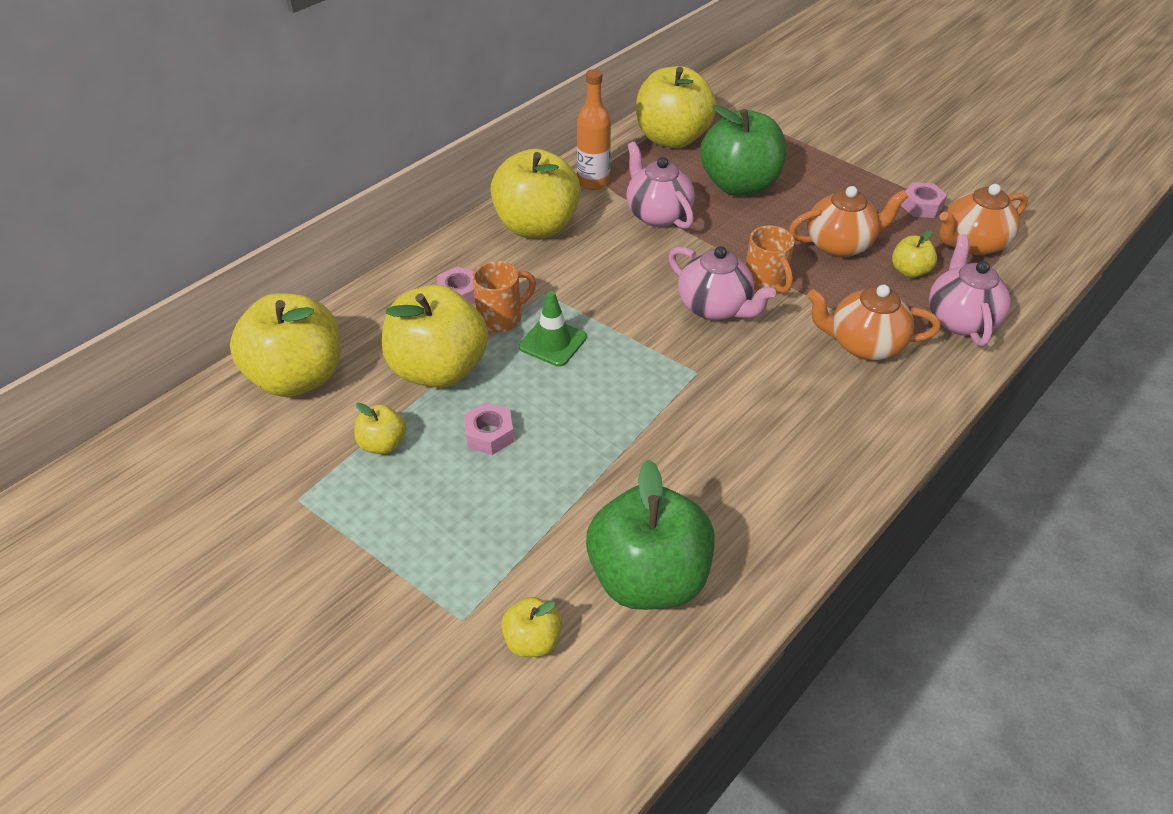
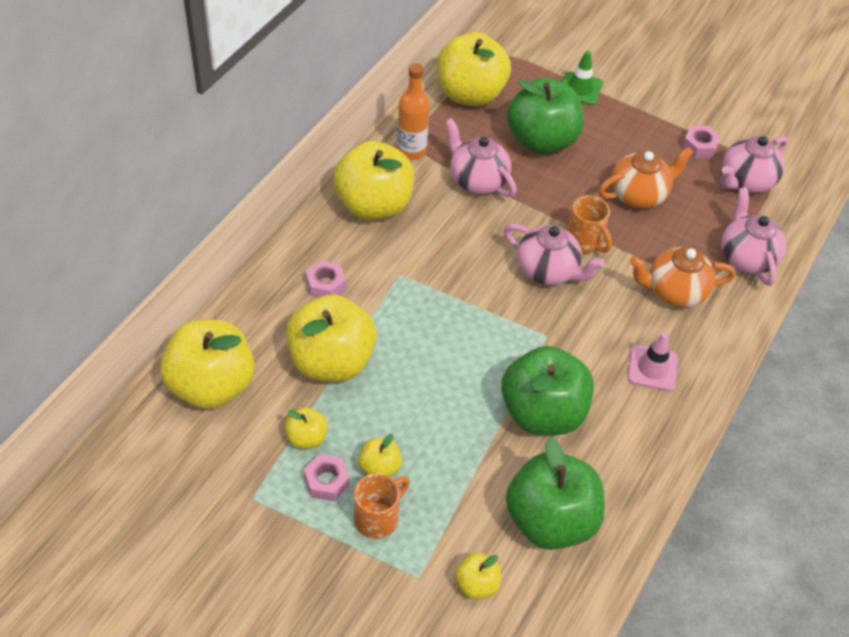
camera: 15 degrees left, 5 degrees up
(489, 434) = (392, 416): pink nut -> pink nut (327, 481)
(502, 318) = (370, 304): orange mug -> orange mug (378, 518)
(552, 342) = (420, 322): green traffic cone -> green traffic cone (580, 89)
(670, 453) = (542, 413): none -> green apple
(819, 422) = (652, 368): none -> pink traffic cone
(909, 271) = (699, 215): yellow apple -> yellow apple (379, 468)
(972, 244) = (746, 181): orange teapot -> pink teapot

